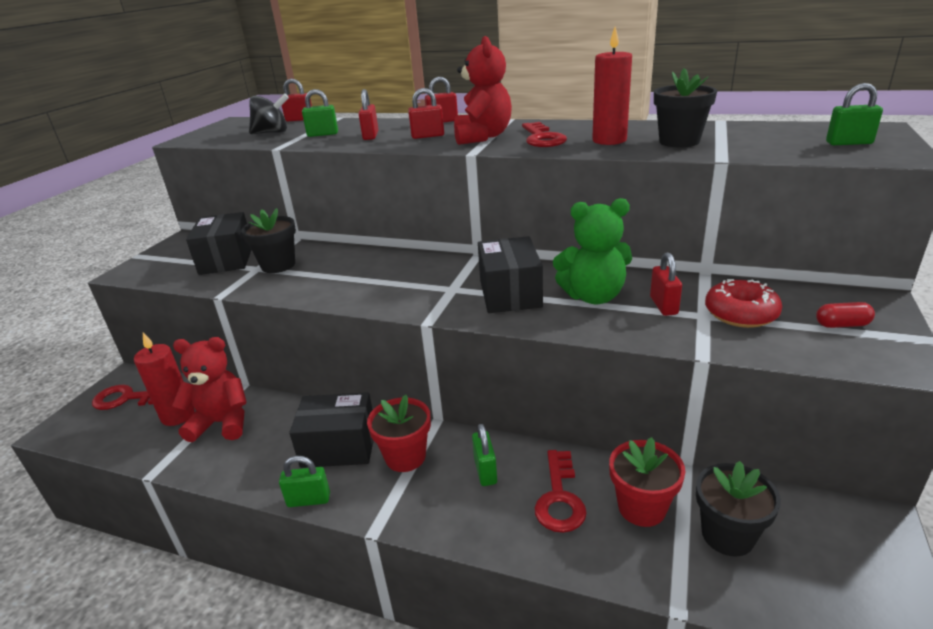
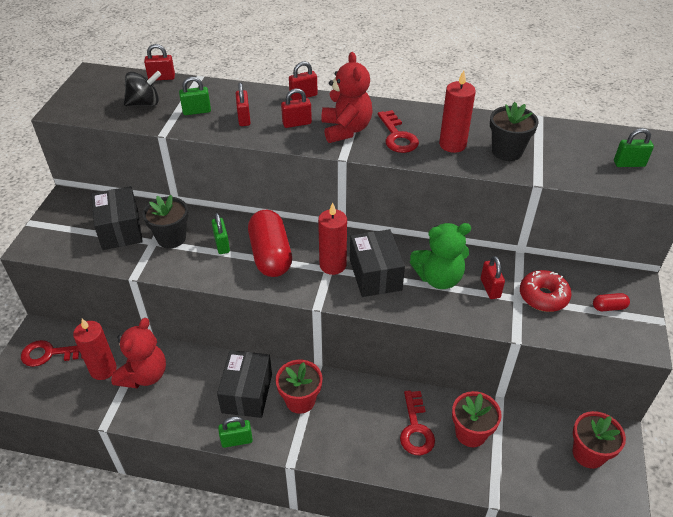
camera: 10 degrees left, 15 degrees up
(222, 423) = (144, 375): red teddy bear -> red teddy bear turned 120 degrees clockwise
(339, 446) = (247, 393): black box -> black box turned 75 degrees counterclockwise
(385, 278) = (270, 255): none -> red capsule
(458, 285) = (333, 265): none -> red candle
(485, 471) = (361, 409): green padlock -> green padlock (222, 244)
(727, 535) = (525, 450): black flower pot -> none
(834, 546) = (588, 453): none -> red flower pot

